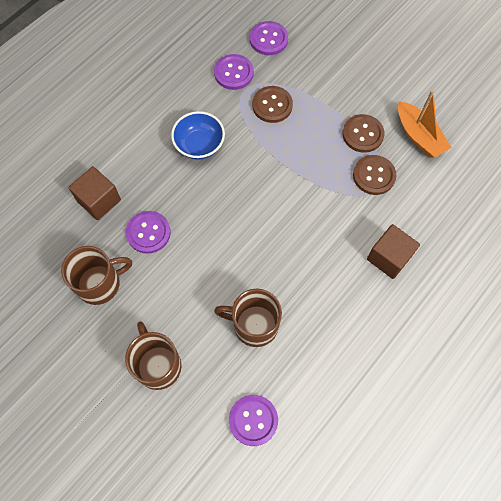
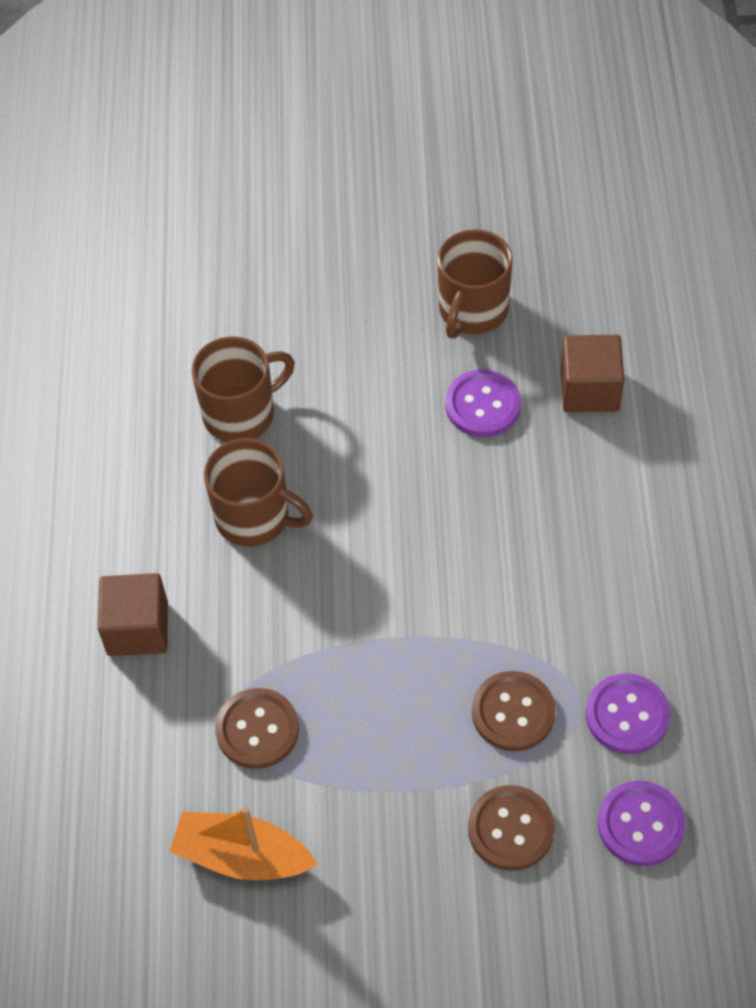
camera: 140 degrees right, 10 degrees down
(158, 365) = (311, 292): brown mug -> brown mug (254, 517)
(199, 145) = (548, 564): blue bowl -> none
(253, 420) = (148, 326): purple button -> none
(362, 134) = (332, 783): brown button -> brown button (510, 829)

